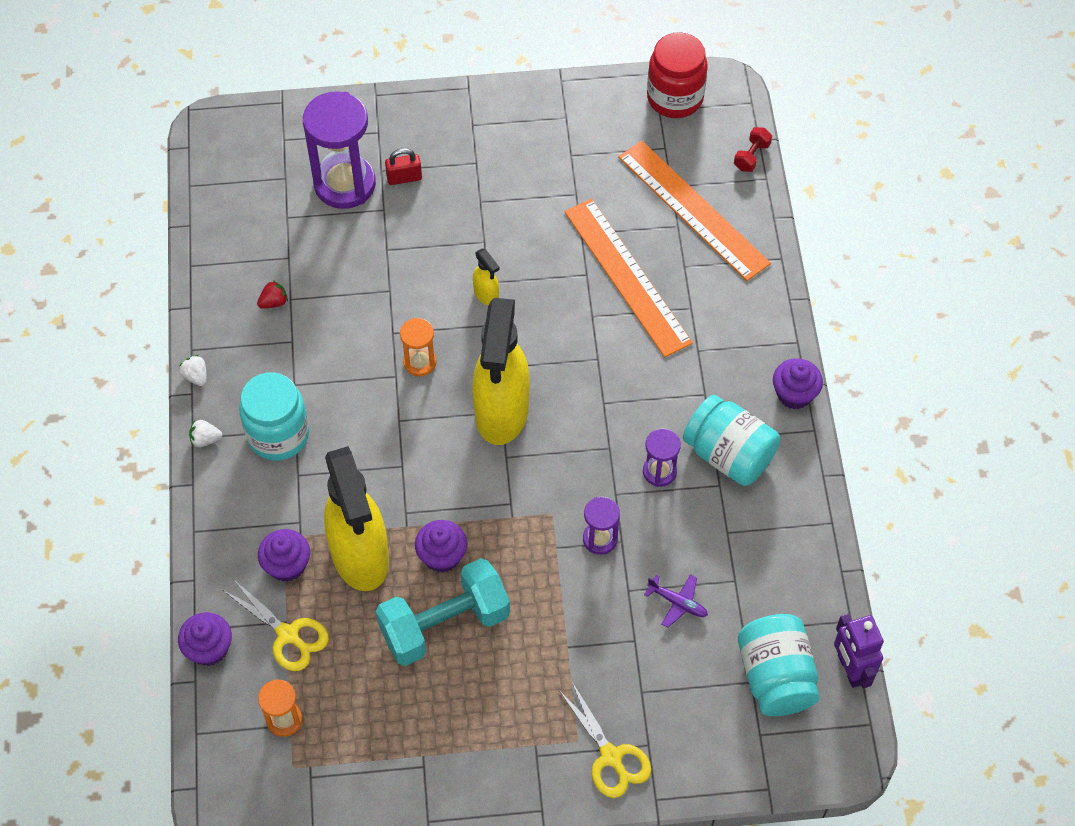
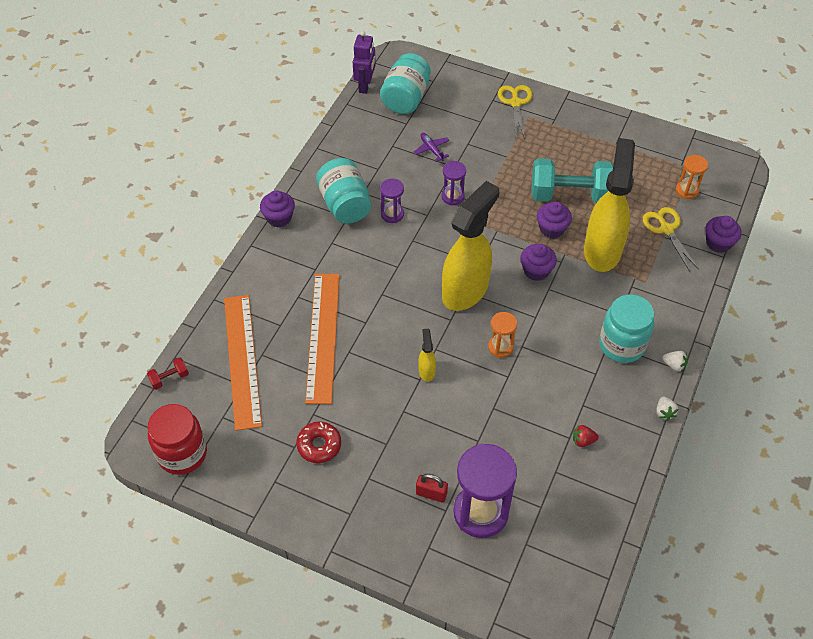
camera: 150 degrees left, 5 degrees down
(287, 565) = (650, 265): purple cupcake -> purple cupcake (536, 271)
(547, 168) = (319, 445): none -> red donut

